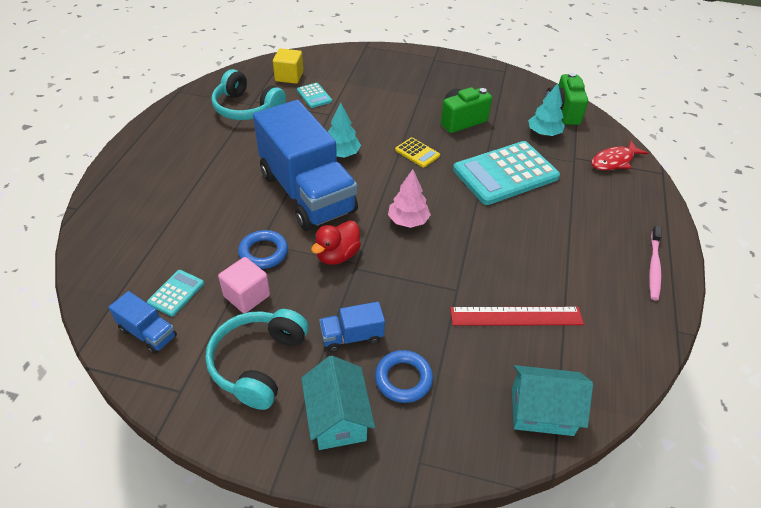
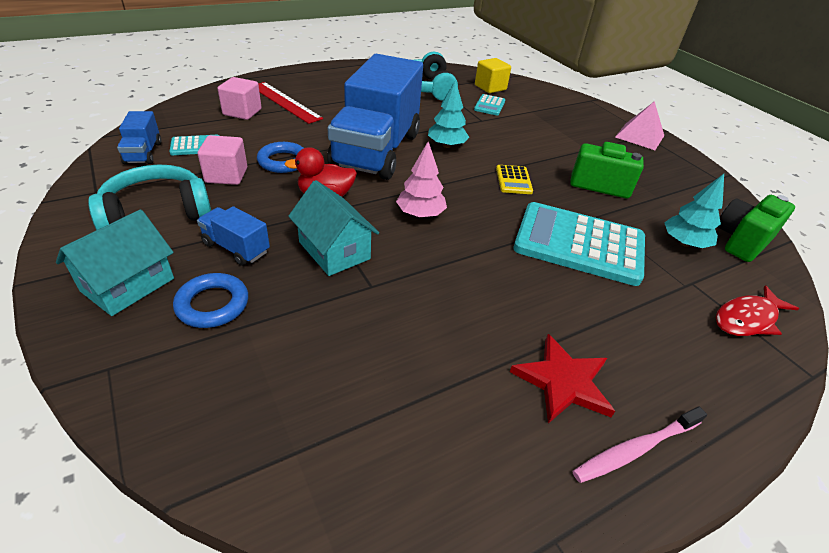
camera: 45 degrees right, 5 degrees down
(150, 235) = (242, 112): none -> pink cube
(431, 62) = (639, 136): none -> pink pyramid
(516, 316) = (386, 349): red ruler -> red ruler (285, 102)
(542, 411) = (261, 443): turquoise house -> turquoise house (334, 250)
(597, 261) = (563, 381): none -> red star
(614, 161) = (747, 319): red fish -> red fish turned 45 degrees counterclockwise

